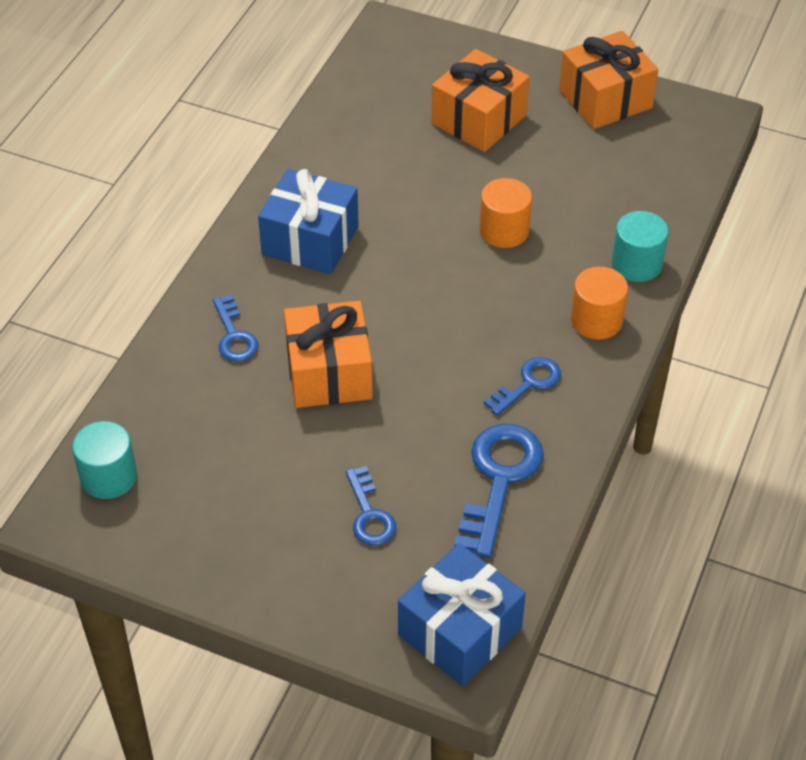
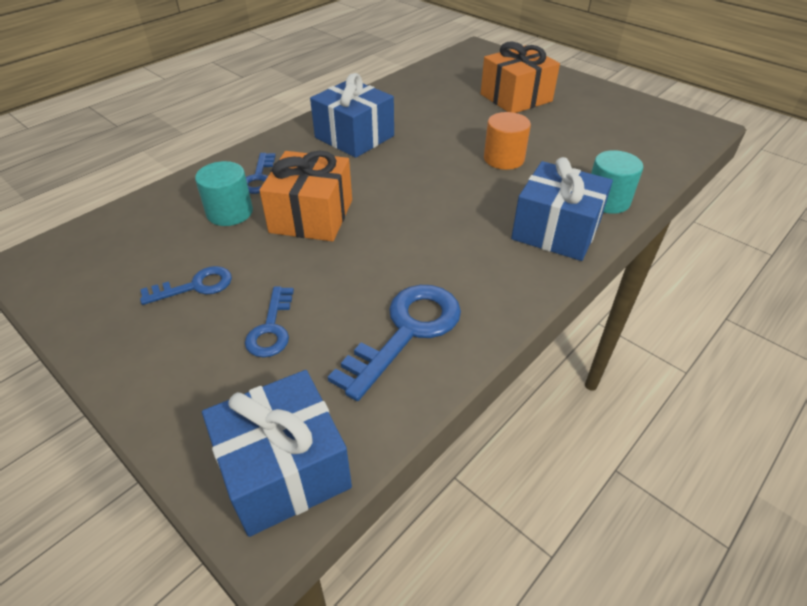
camera: 20 degrees right, 5 degrees down
(109, 477) = (92, 243): turquoise cylinder -> turquoise cylinder (230, 212)
(528, 383) = (473, 262): blue key -> blue key (195, 286)
(596, 320) = (556, 231): orange cylinder -> blue gift
(605, 99) = (617, 103): orange gift -> none

